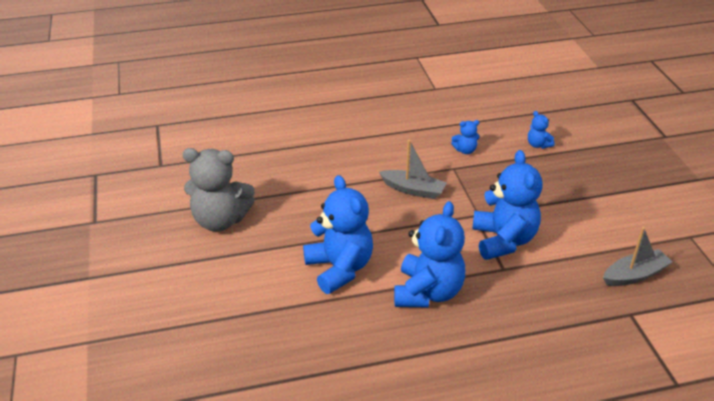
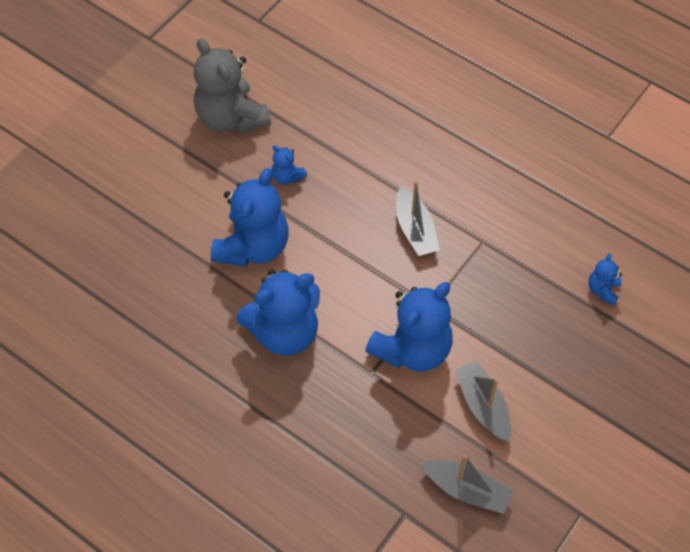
camera: 50 degrees right, 20 degrees up
(465, 150) = (524, 232): blue teddy bear -> blue teddy bear (287, 176)
(576, 233) = (482, 405): none -> grey boat

